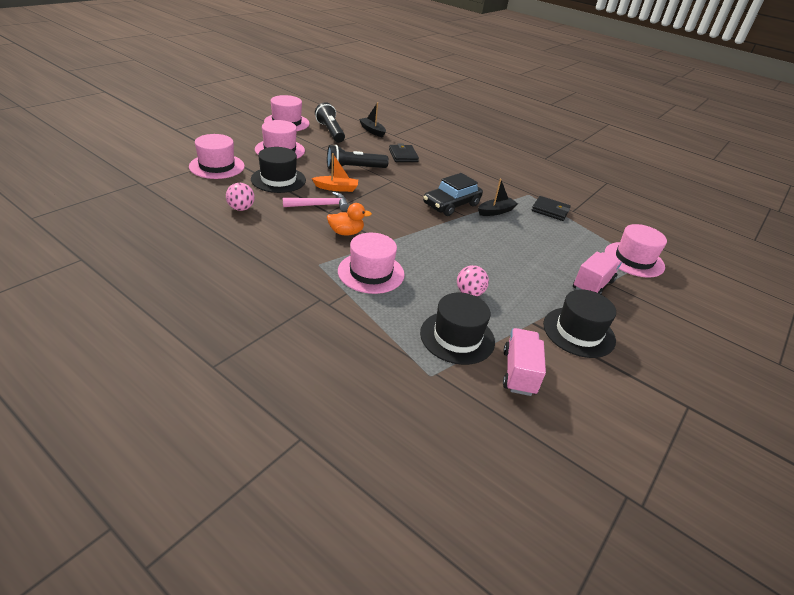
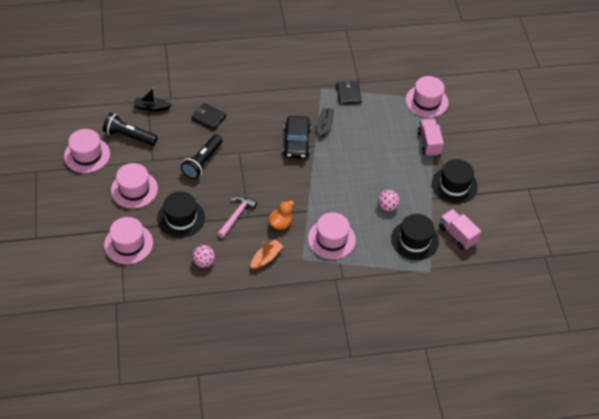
camera: 45 degrees left, 15 degrees up
(336, 188) = (221, 191): orange boat -> orange boat (266, 258)
(550, 210) = (348, 94): black wallet -> black wallet turned 75 degrees counterclockwise

